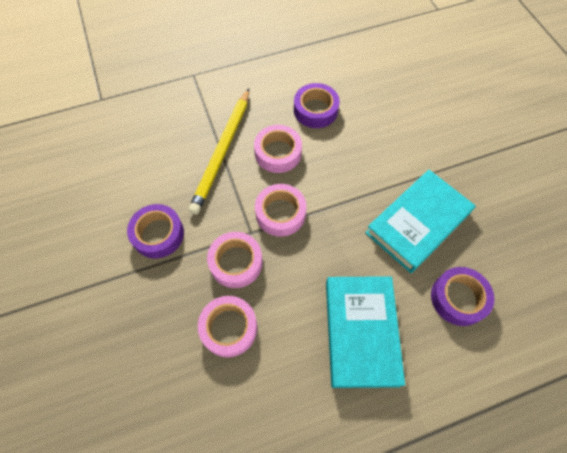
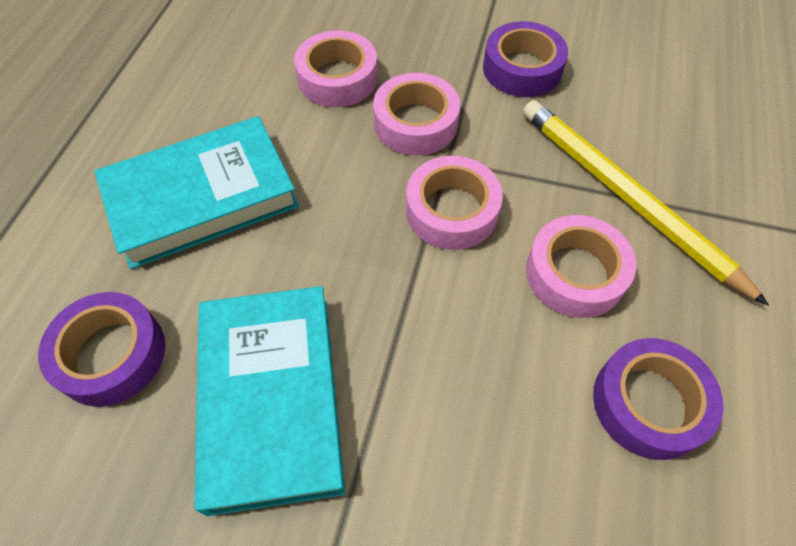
camera: 125 degrees right, 5 degrees down
(361, 332) = (202, 198): turquoise book -> turquoise book turned 60 degrees counterclockwise

